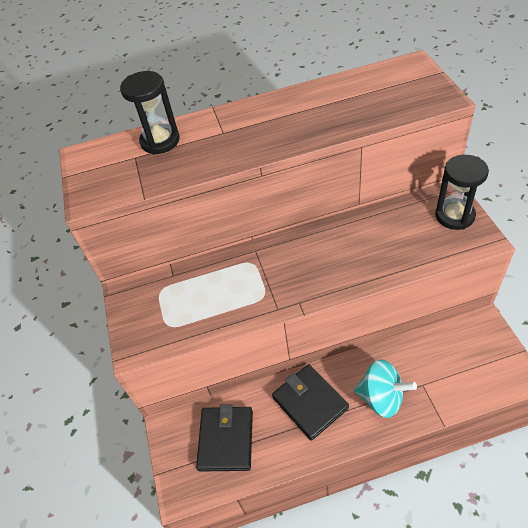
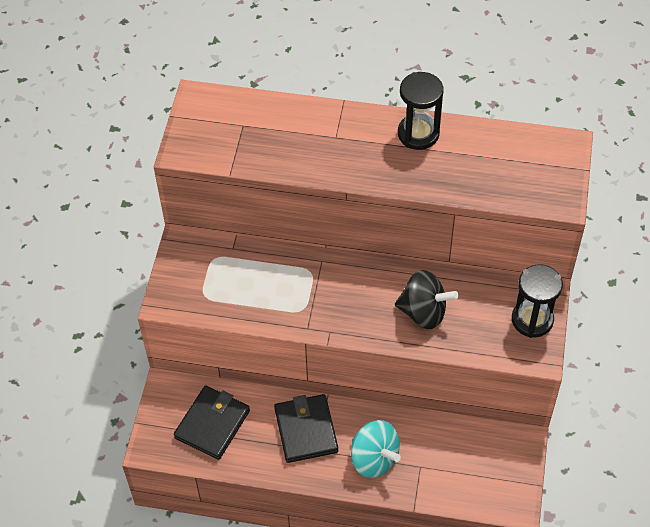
camera: 20 degrees right, 5 degrees up
(160, 141) = (274, 118): black hourglass -> black hourglass (418, 134)
(366, 250) = (423, 312): none -> black spinning top

